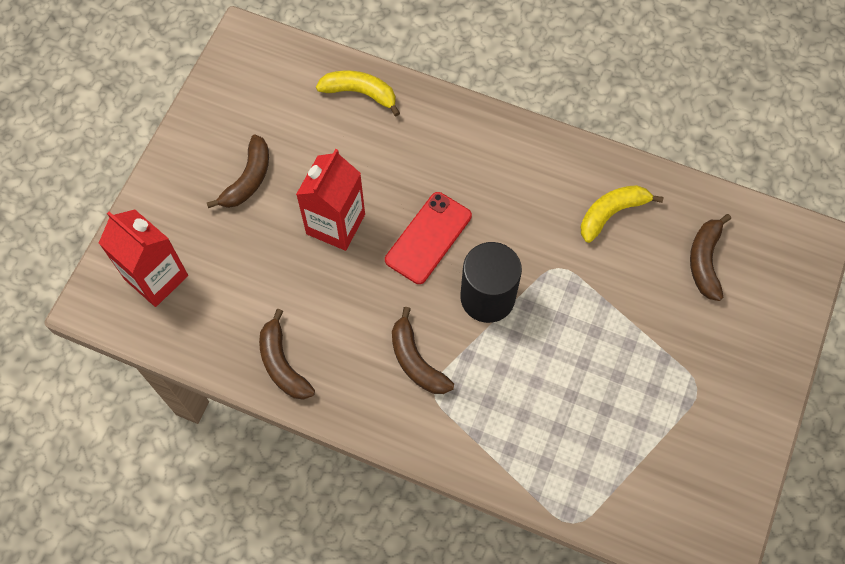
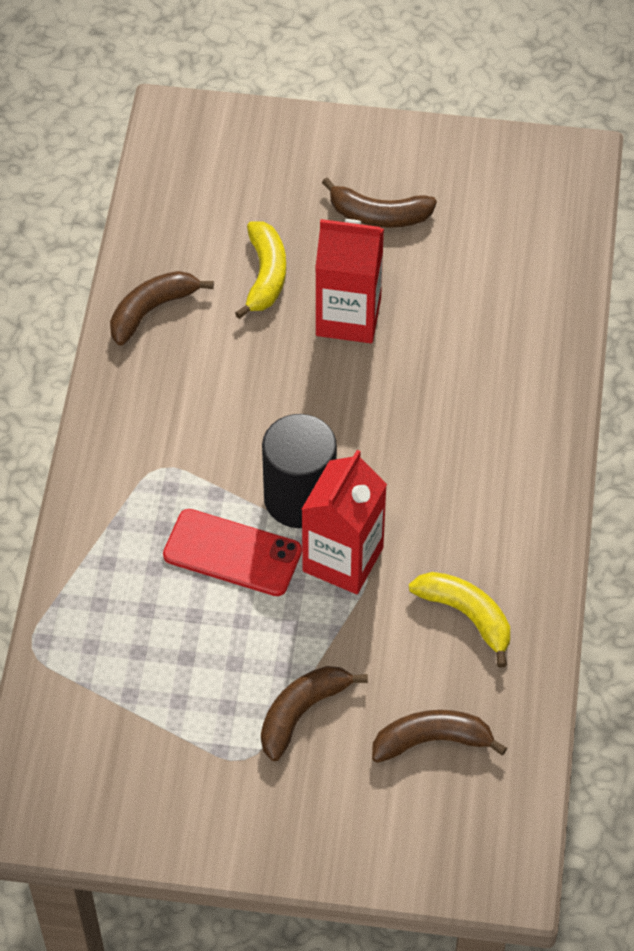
camera: 75 degrees right, 10 degrees down
(156, 277) = (223, 164): red carton -> red carton (343, 559)
(360, 93) = (543, 297): yellow banana -> yellow banana (265, 275)
(416, 361) = (193, 441): brown banana -> brown banana (302, 713)
(428, 238) = (361, 417): red phone -> red phone (232, 553)

